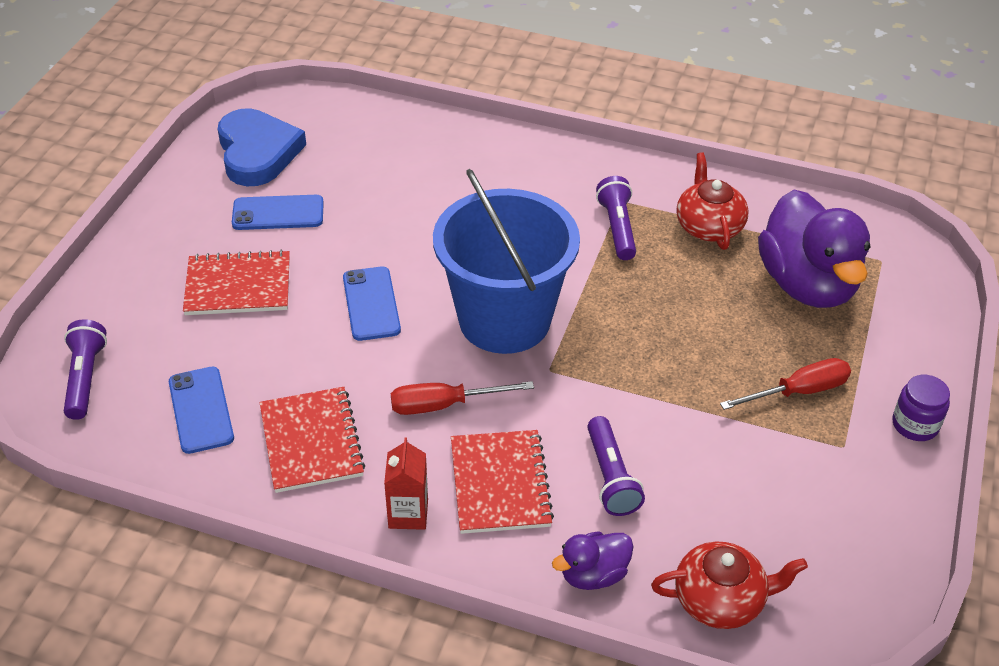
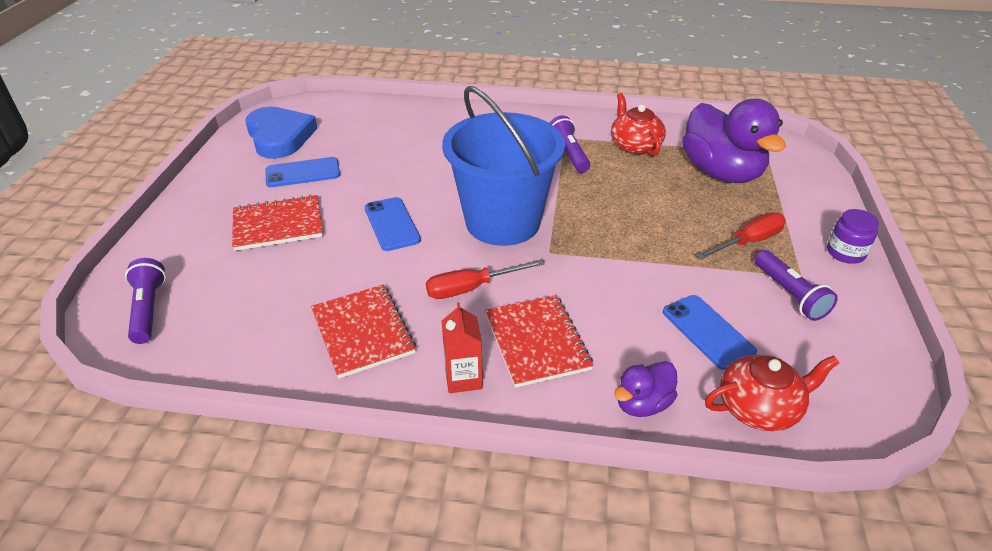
camera: 10 degrees left, 5 degrees down
(201, 410) = (258, 321): blue phone -> blue phone (707, 332)
(610, 477) = (627, 323): purple flashlight -> purple flashlight (789, 294)

